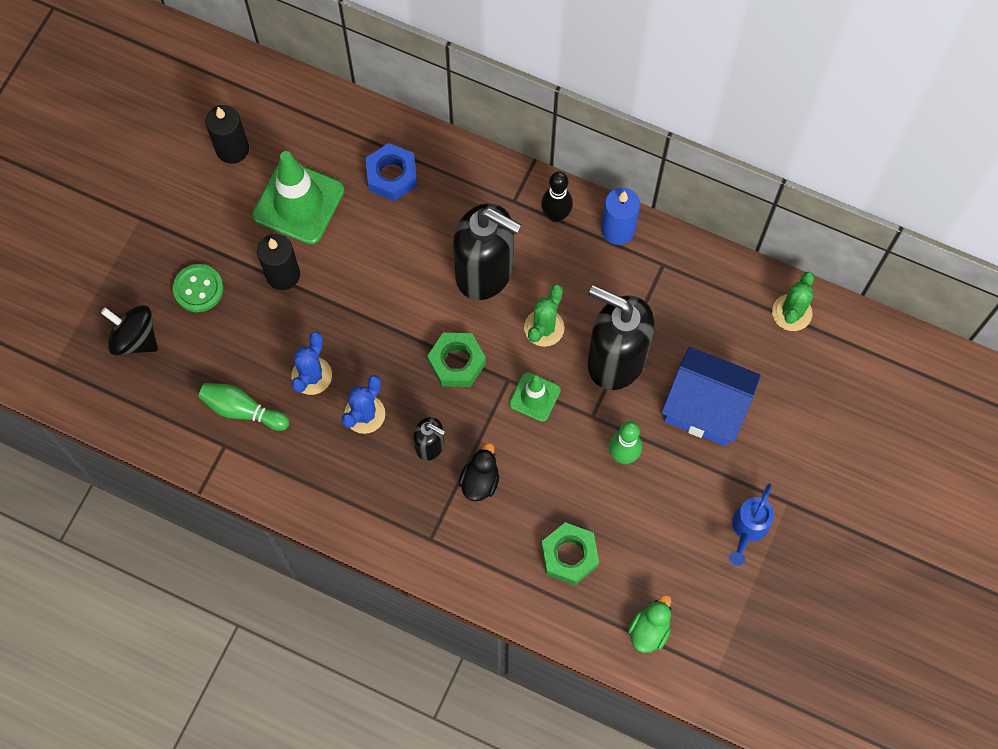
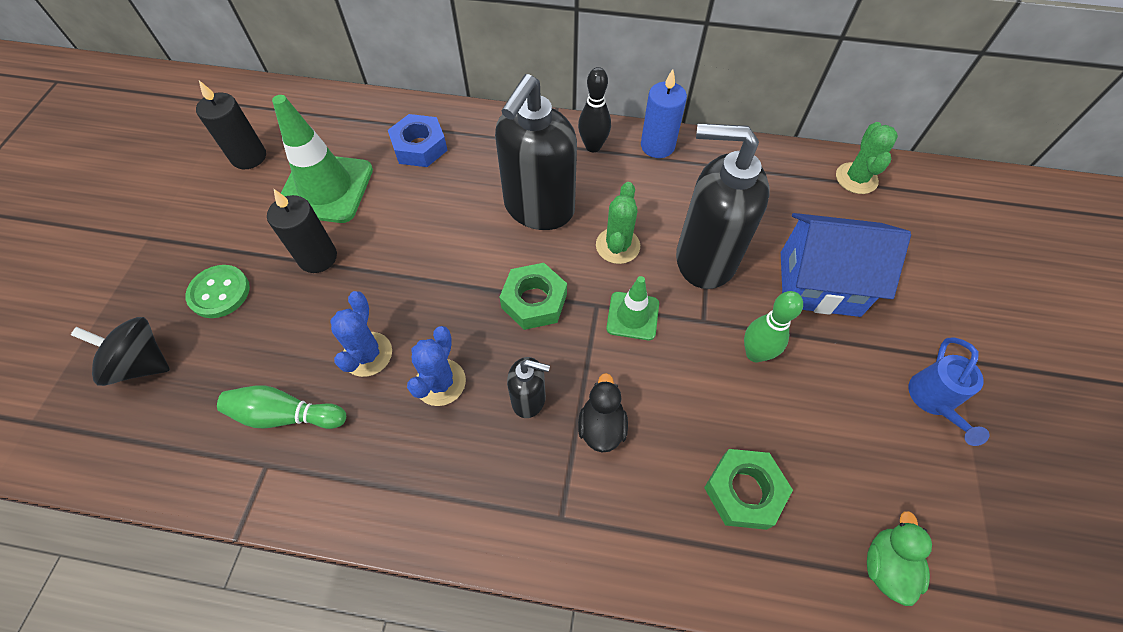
camera: 15 degrees left, 10 degrees down
(485, 272) = (538, 208): black soap dispenser -> black soap dispenser turned 105 degrees clockwise

